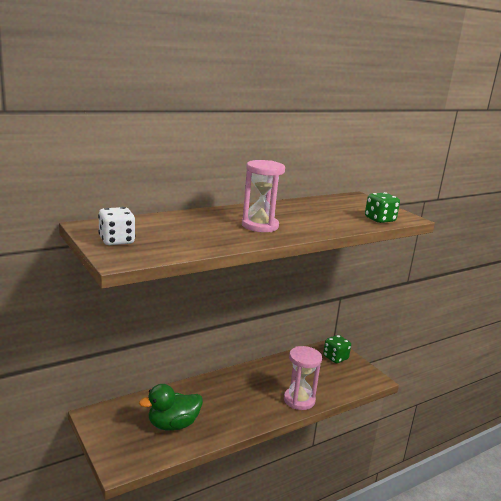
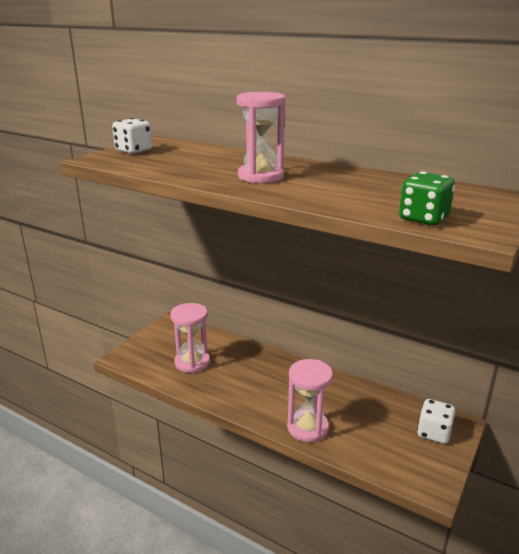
camera: 65 degrees right, 5 degrees up
(173, 425) = (192, 362): green duck -> pink hourglass
(335, 358) = (433, 433): green dice -> white dice

